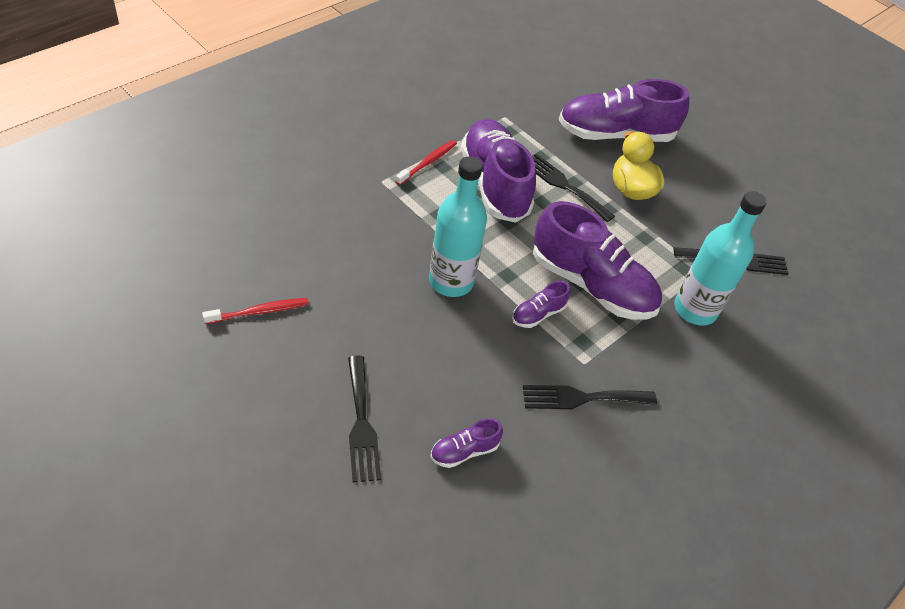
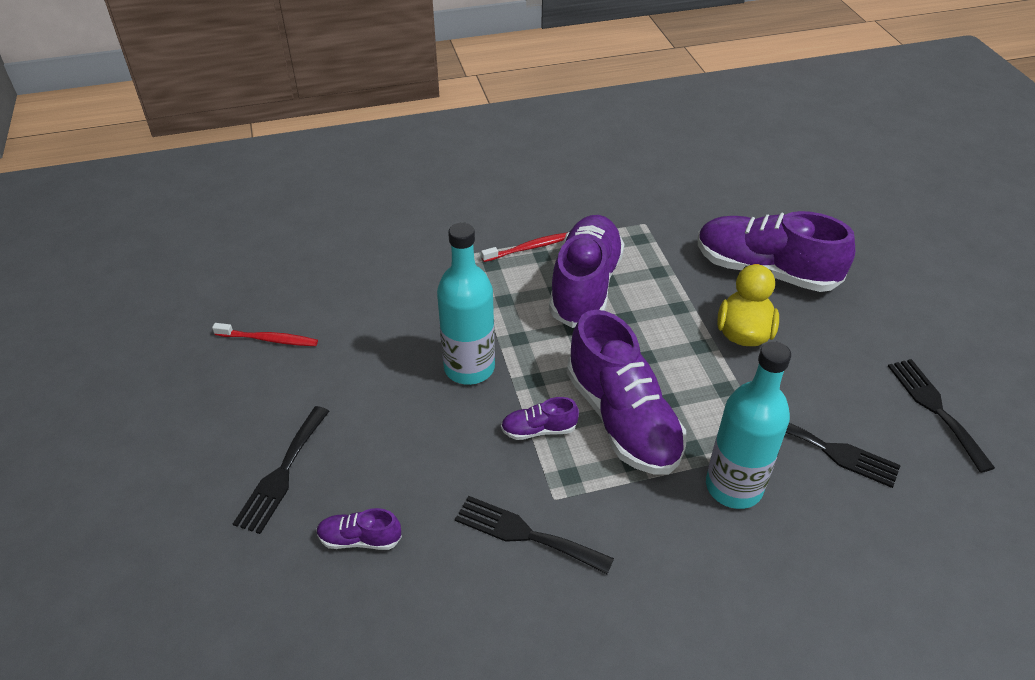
camera: 35 degrees right, 5 degrees down
(564, 185) = (664, 308): black fork -> black fork (935, 408)

